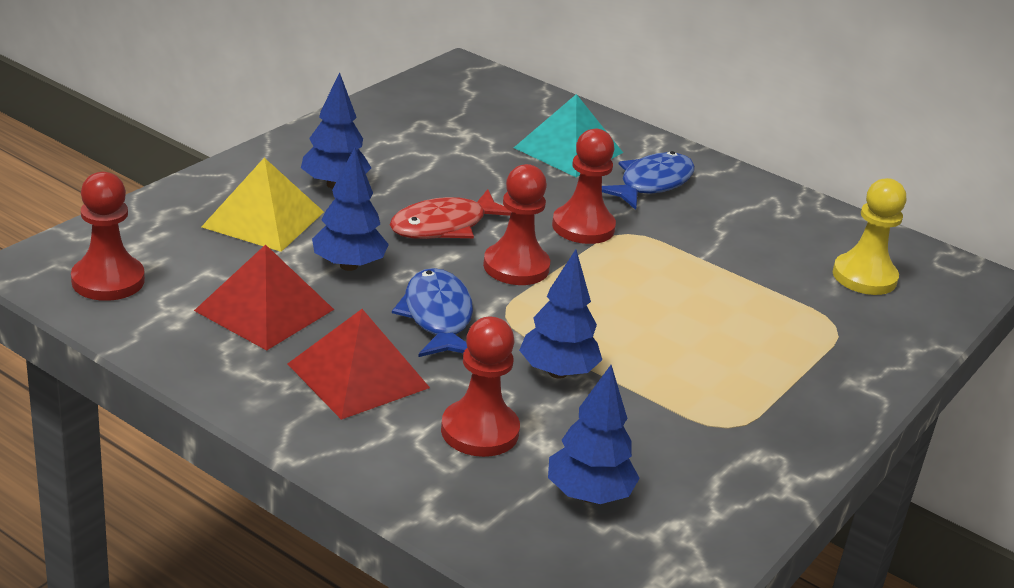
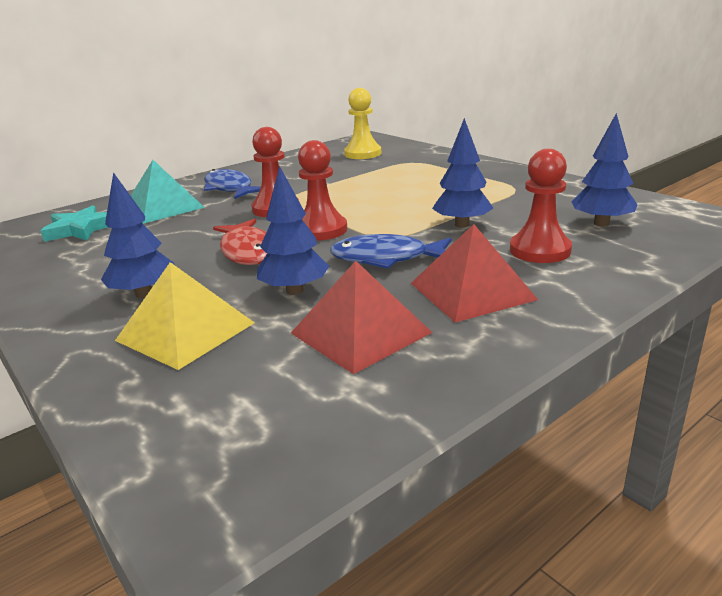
camera: 70 degrees left, 5 degrees down
(108, 281) = (270, 439): red pawn -> none
(488, 115) = (80, 229): none -> turquoise star

